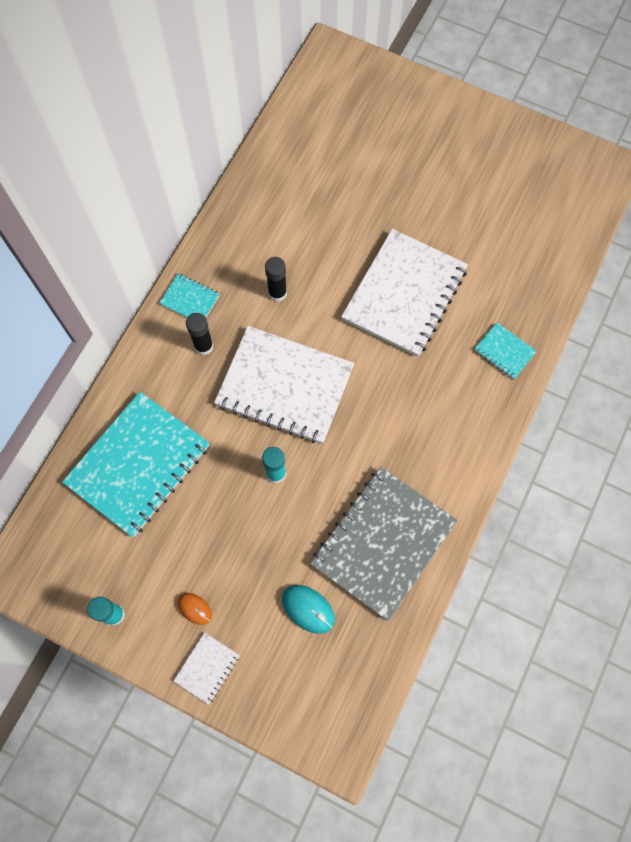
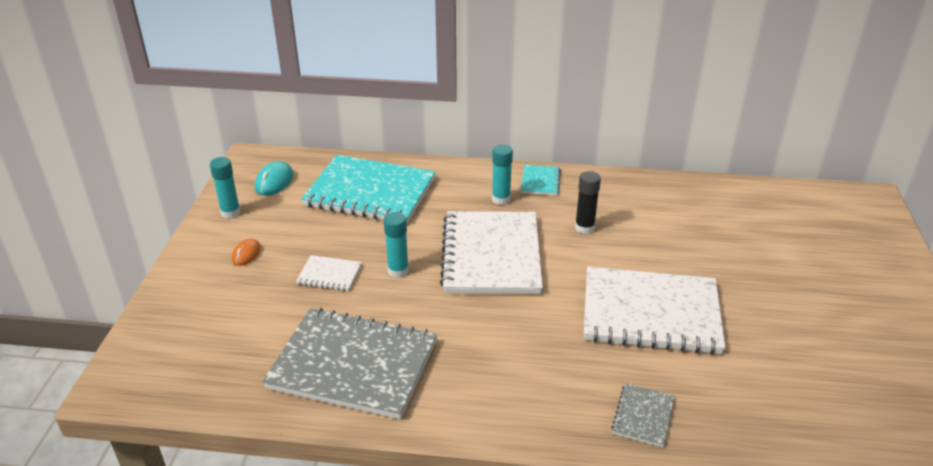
camera: 70 degrees right, 35 degrees down
(203, 346) = (501, 199): black glue stick -> turquoise glue stick
(207, 668) = (190, 275): white notebook -> white notebook (329, 275)
(308, 609) = (263, 326): turquoise mouse -> turquoise mouse (274, 182)
(504, 351) = (643, 416): turquoise notebook -> grey notebook

